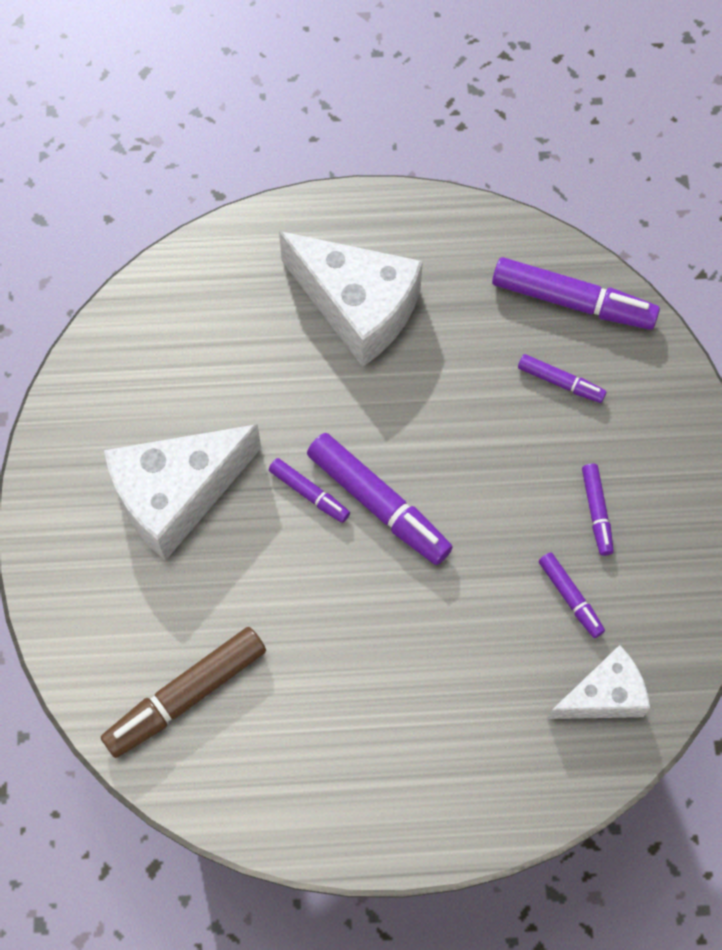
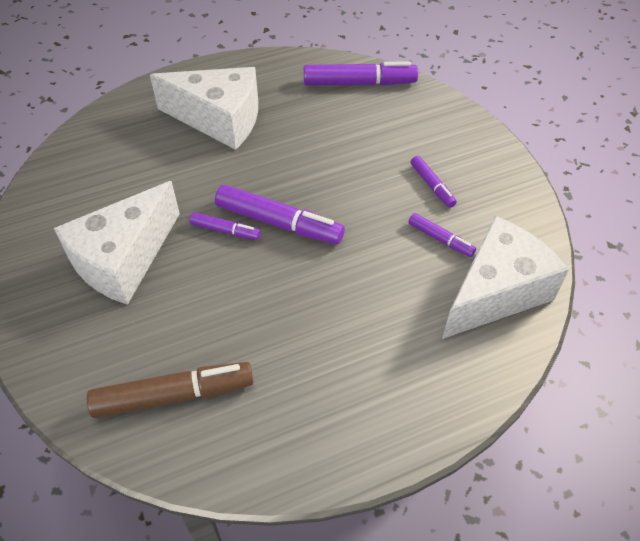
camera: 20 degrees left, 15 degrees down
(186, 696) = (174, 395): brown marker -> brown marker turned 135 degrees counterclockwise
(560, 382) = (372, 124): purple marker -> none
(603, 696) = (496, 292): white cheese -> white cheese, size x1.65

